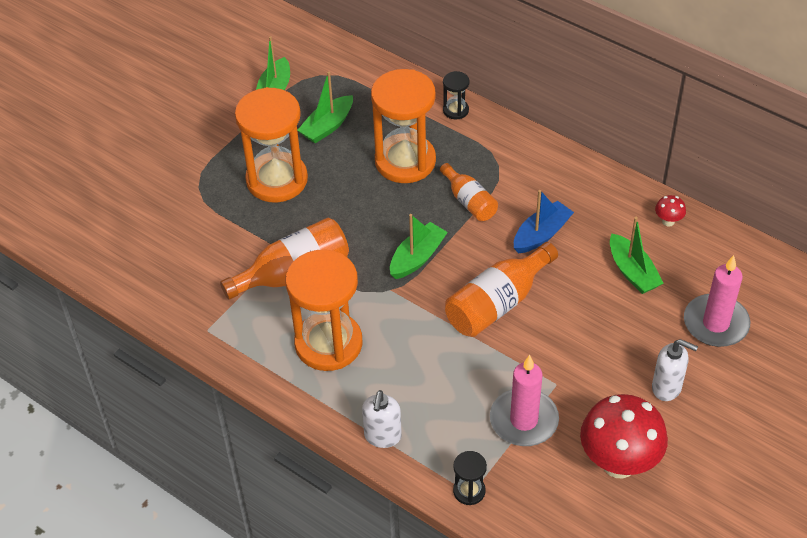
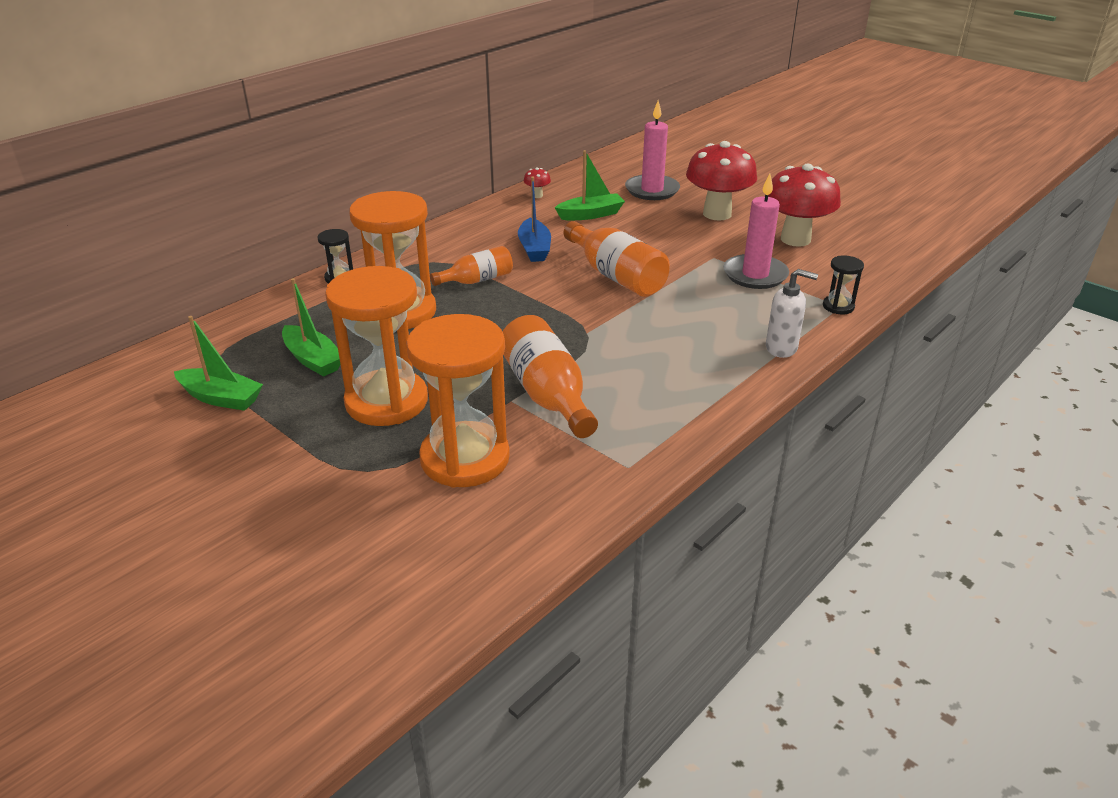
camera: 85 degrees left, 15 degrees down
(328, 343) = (658, 375): orange hourglass -> orange hourglass (465, 458)
(417, 257) = (545, 314): green boat -> none
(541, 234) = (534, 248): blue boat -> blue boat turned 150 degrees counterclockwise
(667, 387) = (717, 214): white soap dispenser -> red mushroom

